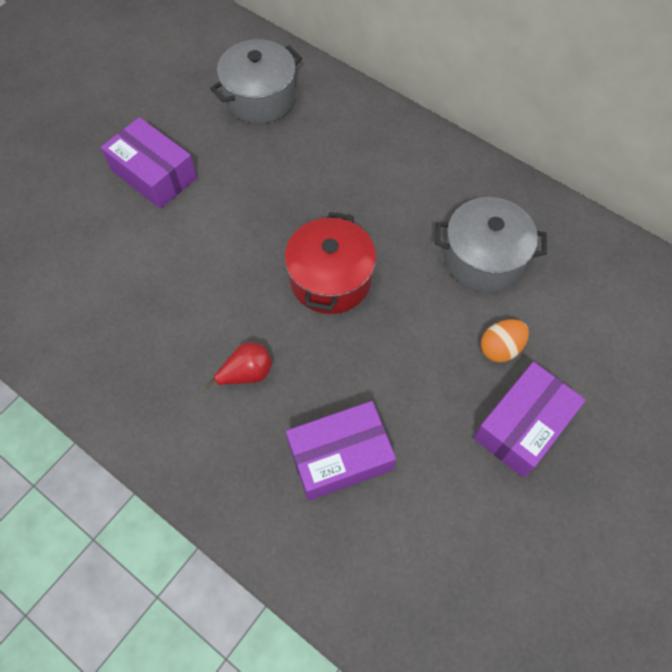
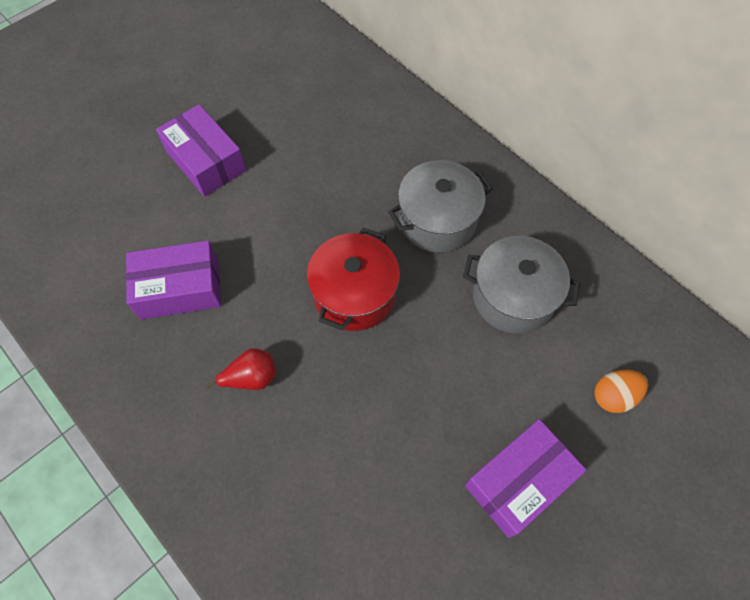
camera: 10 degrees right, 0 degrees up
(260, 98) = (324, 99): grey pot -> grey pot (437, 220)
(340, 456) = (325, 481): purple box -> purple box (180, 289)
(500, 348) = (512, 394): orange egg -> orange egg (613, 396)

